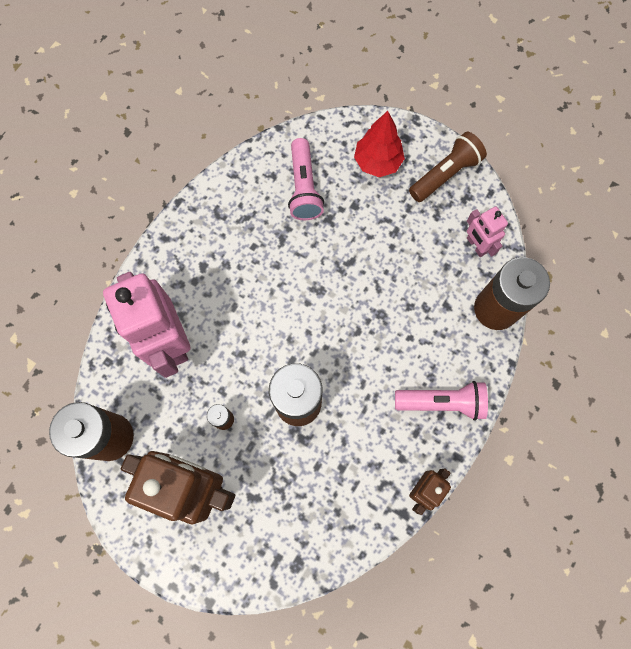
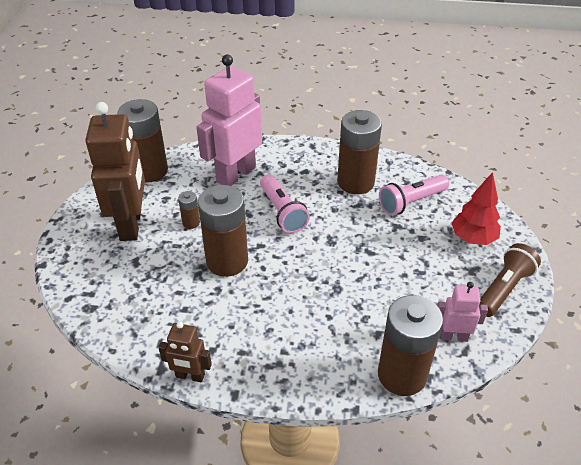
camera: 65 degrees right, 30 degrees down
(248, 224) = (355, 182): none -> brown battery
(442, 402) = (281, 362): pink flashlight -> pink flashlight (282, 212)
(445, 174) = (504, 288): brown flashlight -> brown flashlight turned 75 degrees counterclockwise
(476, 245) = (454, 336): pink robot -> pink robot turned 60 degrees clockwise

